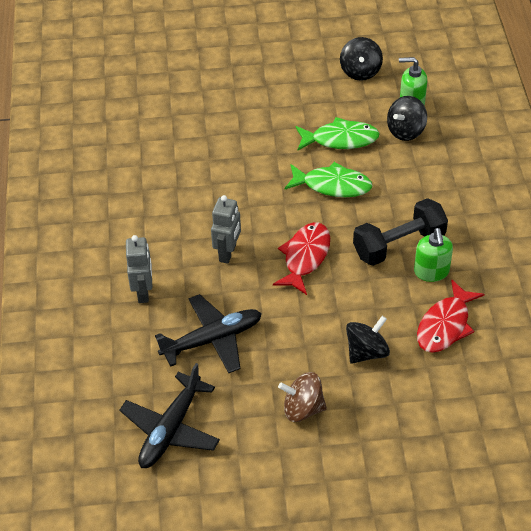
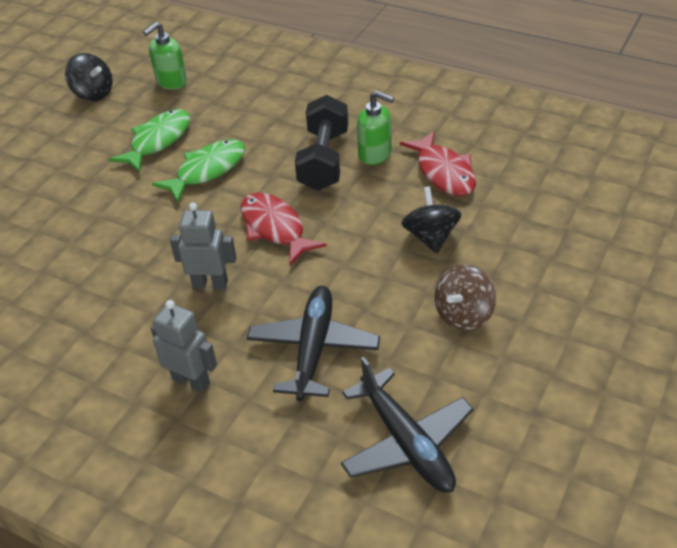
camera: 55 degrees left, 5 degrees down
(228, 253) = (210, 284): grey robot -> grey robot turned 45 degrees counterclockwise
(405, 131) = (197, 98): black spinning top -> none

